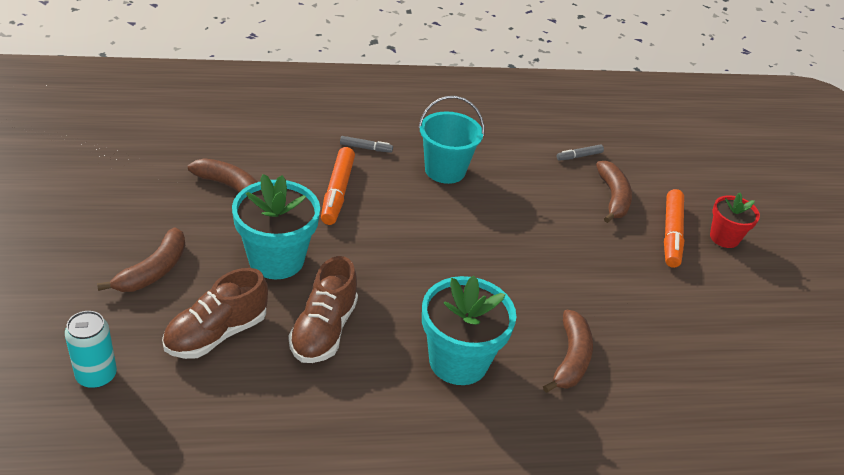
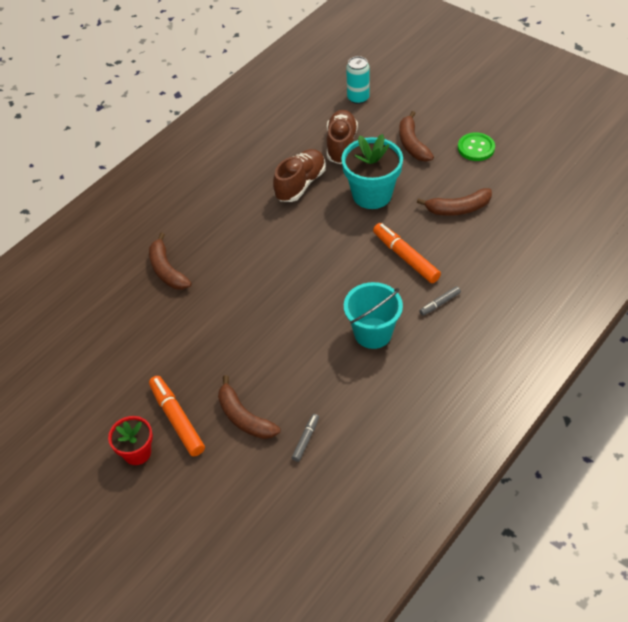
camera: 145 degrees right, 10 degrees up
(113, 216) = (476, 148): none -> green button
(324, 330) = (300, 184): brown shoe -> brown shoe turned 60 degrees clockwise
(458, 361) = (221, 222): turquoise flower pot -> none

